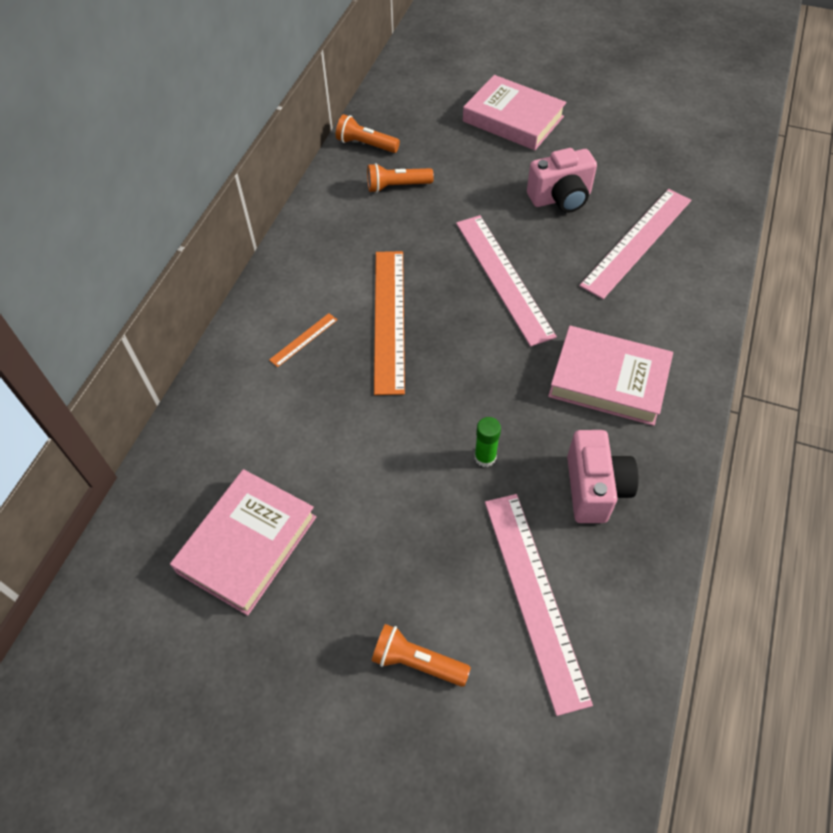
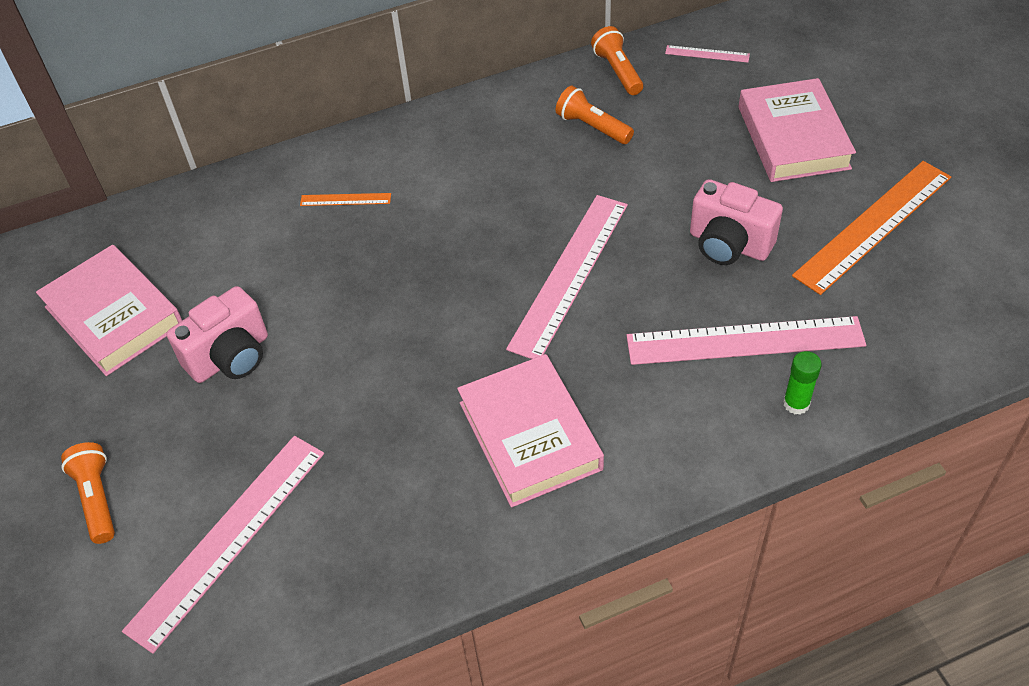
camera: 50 degrees right, 5 degrees down
(247, 544) = (114, 316): pink book -> pink book turned 60 degrees clockwise
(389, 319) = (428, 234): orange ruler -> orange ruler (873, 225)
(403, 102) = (707, 54): none -> pink ruler
(485, 457) = (343, 404): green glue stick -> green glue stick (796, 403)
(595, 488) = (387, 508): pink camera -> pink camera (231, 357)

